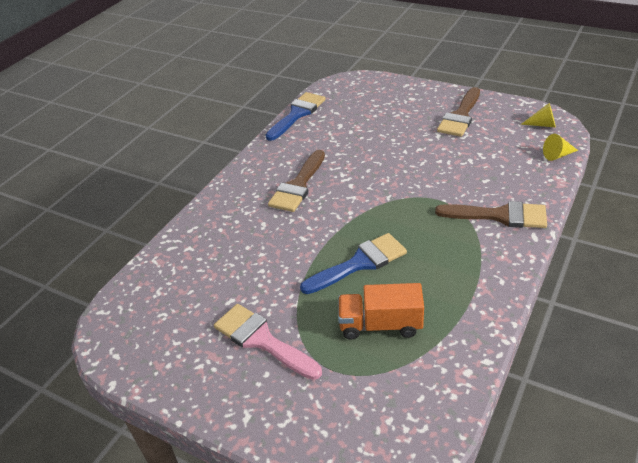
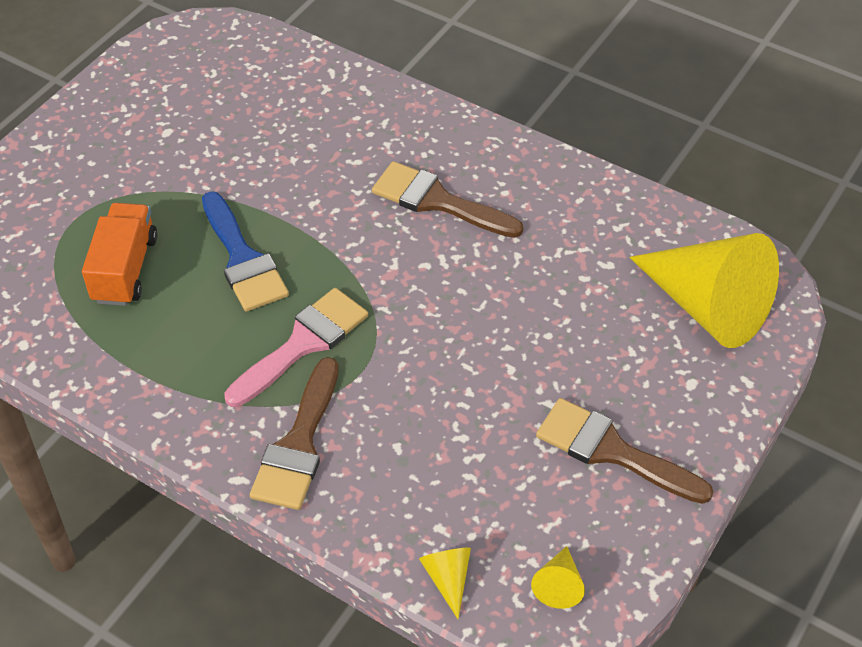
camera: 90 degrees right, 10 degrees up
(262, 340) = (141, 158): pink brush -> pink brush (303, 343)
(297, 114) = (652, 207): blue brush -> none
(363, 96) = (708, 307): none -> yellow cone

